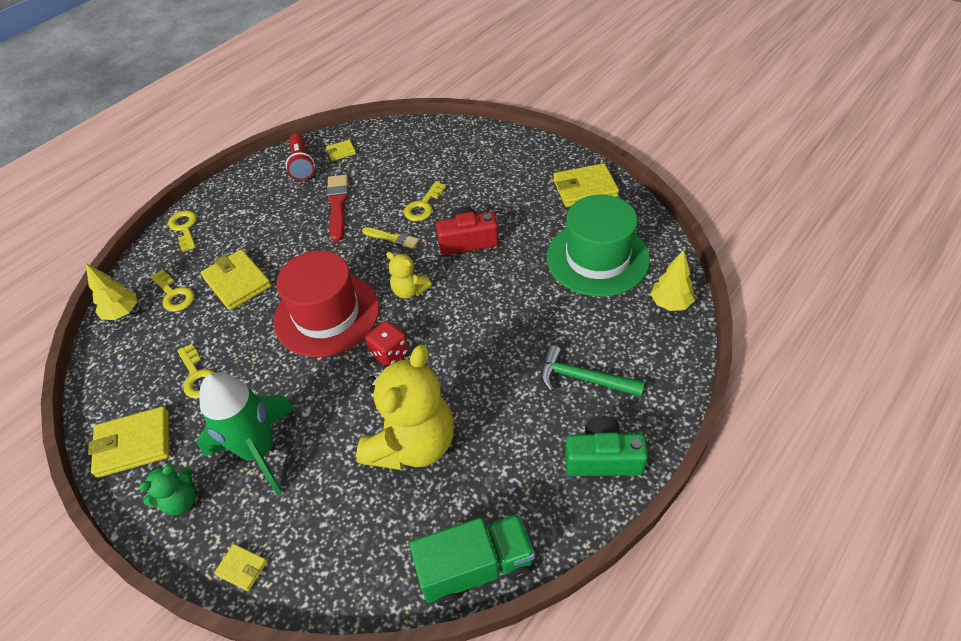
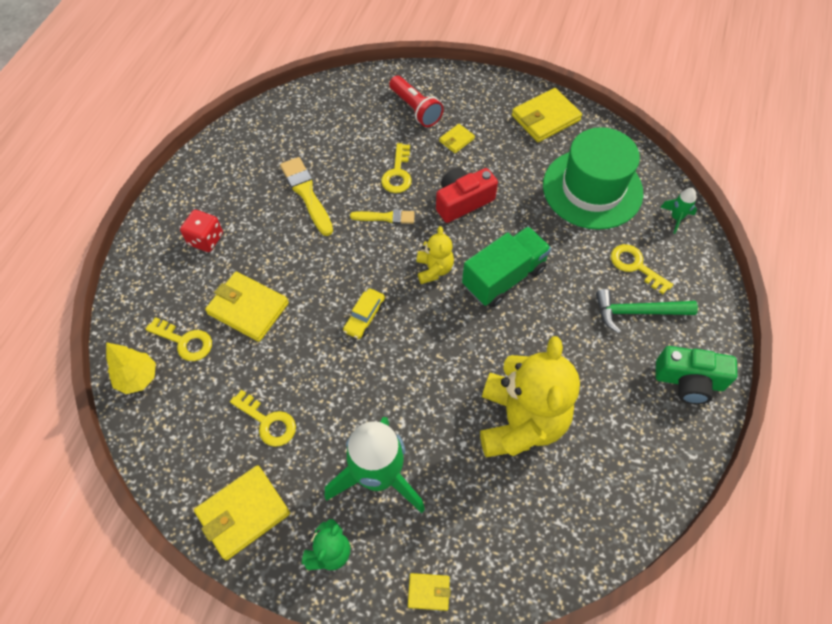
camera: 25 degrees left, 10 degrees up
(184, 228) = (148, 262): yellow key -> yellow key (635, 266)
(302, 165) = (239, 155): red flashlight -> red flashlight (415, 109)
(326, 314) = (364, 317): red hat -> yellow car
(337, 205) = (306, 194): red brush -> yellow brush
(341, 152) = (274, 131): yellow wallet -> yellow wallet (456, 140)
(389, 353) = (450, 339): red dice -> red dice (205, 239)
(409, 291) = (434, 269): yellow teddy bear -> yellow teddy bear turned 105 degrees counterclockwise
(475, 567) = (633, 514): green truck -> green truck (504, 277)
(603, 458) = (689, 381): green camera -> green camera turned 150 degrees counterclockwise
(670, 303) = (676, 218): yellow tree -> green rocket

